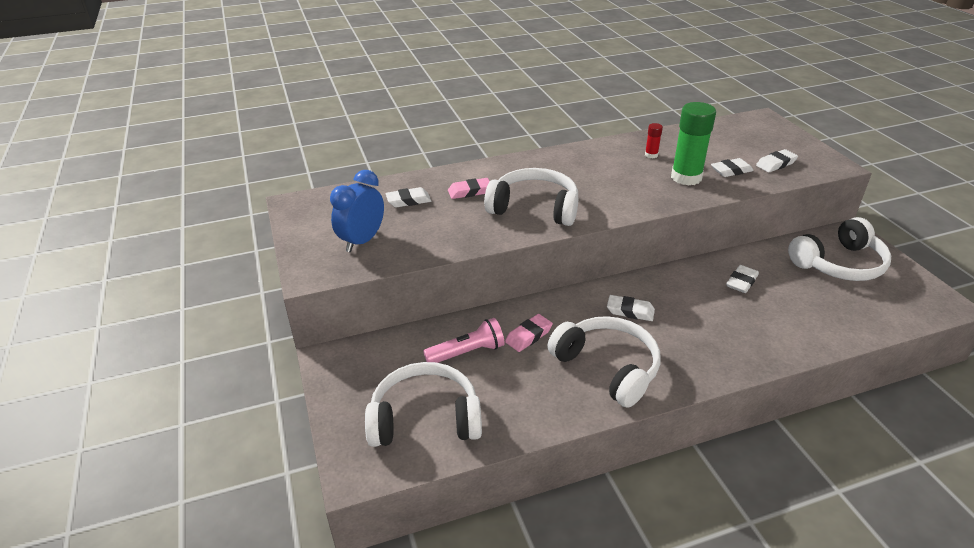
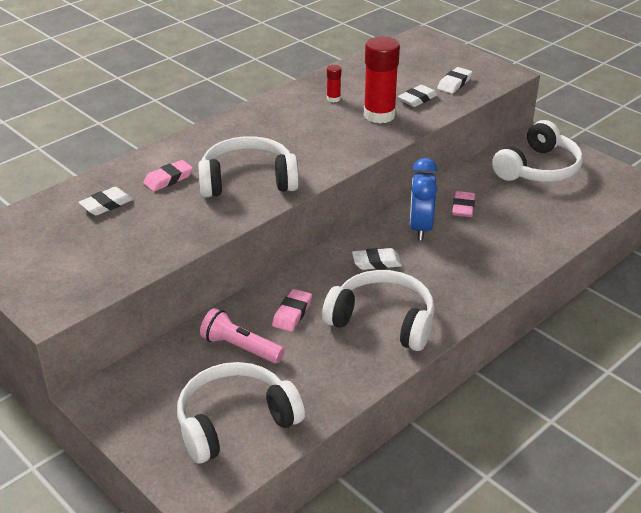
camera: 25 degrees left, 0 degrees up
(362, 241) = (83, 261): blue clock -> blue clock (420, 228)
(467, 352) = (240, 347): pink flashlight -> pink flashlight turned 105 degrees counterclockwise
(686, 177) = (379, 115): green glue stick -> red glue stick
(741, 282) = (463, 207): white eraser -> pink eraser

